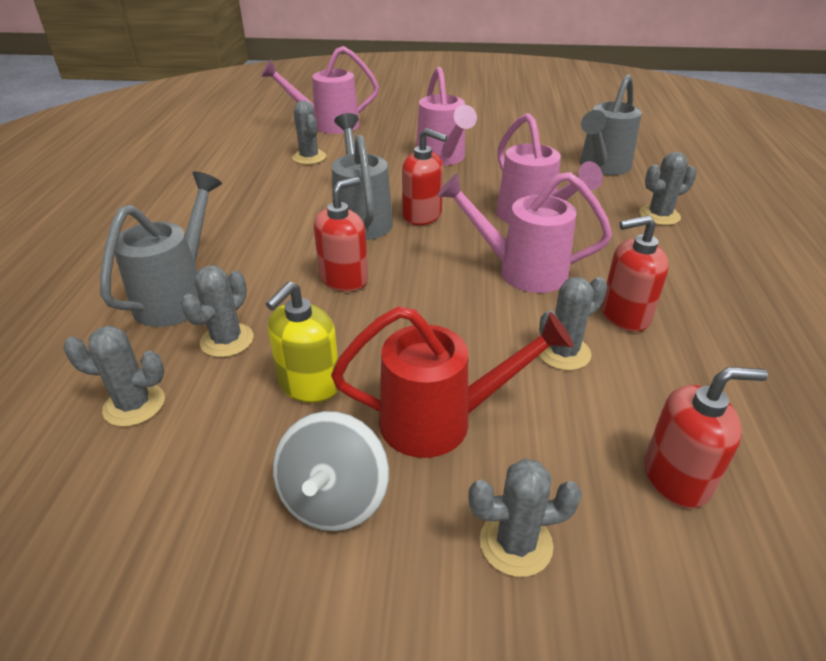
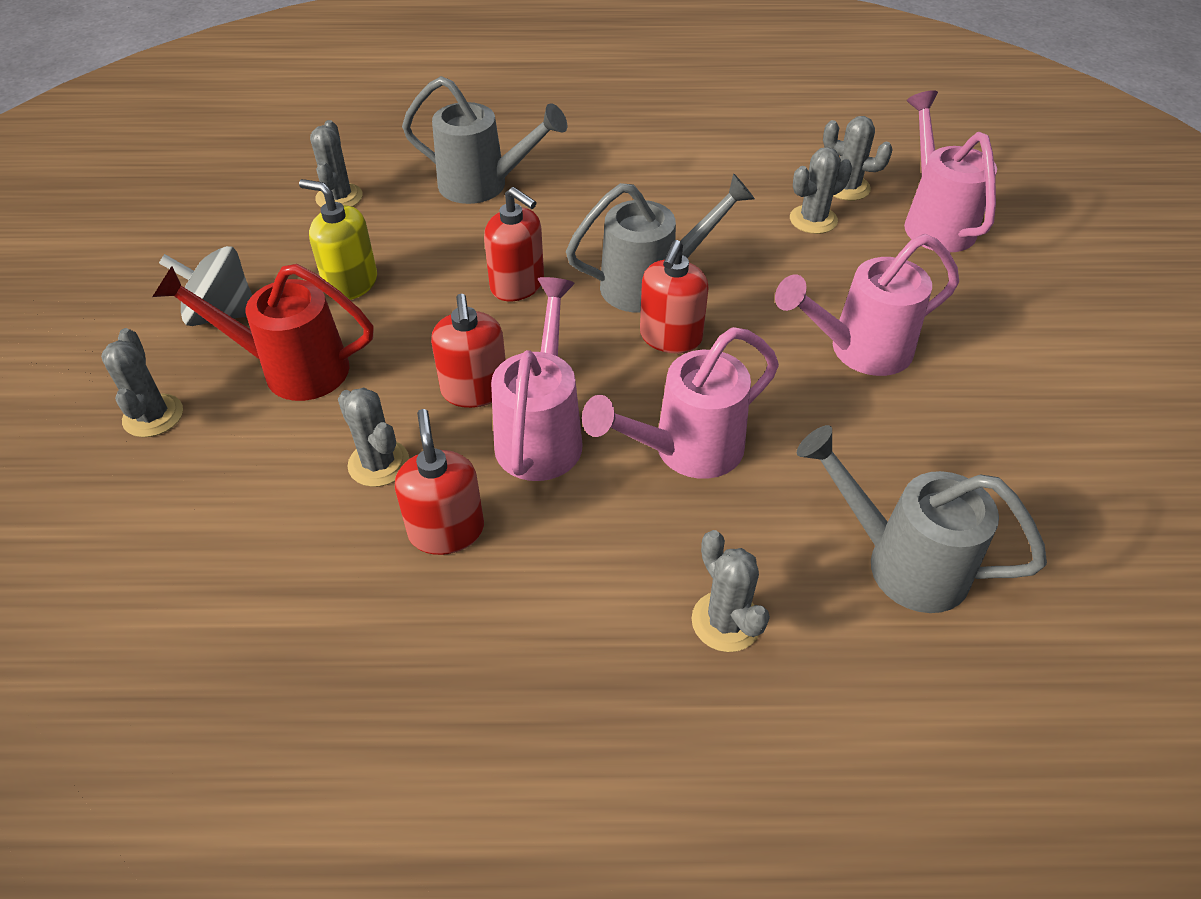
camera: 85 degrees right, 10 degrees up
(227, 340) = (416, 226): grey cactus -> grey cactus (847, 187)
(441, 421) = (291, 369): red watering can -> red watering can turned 105 degrees clockwise
(676, 477) = (189, 534): red soap dispenser -> red soap dispenser (475, 390)

